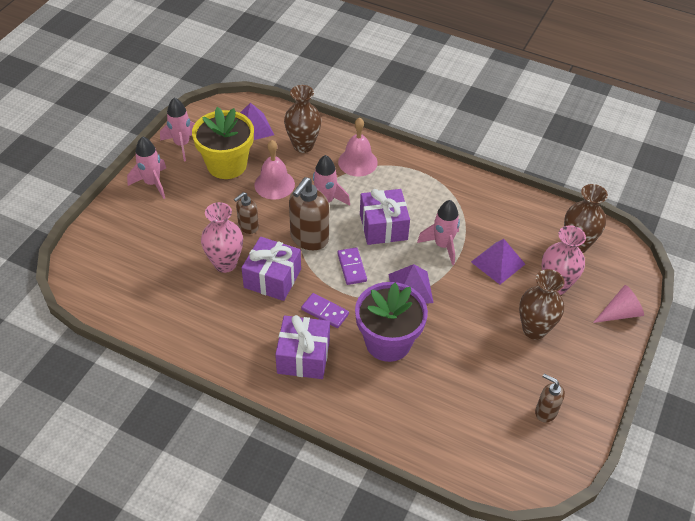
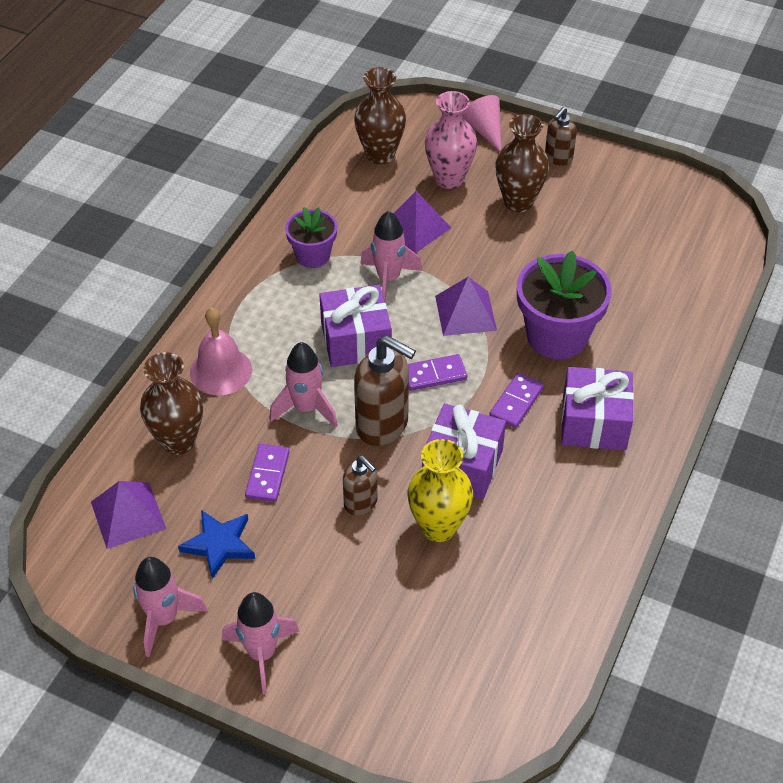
camera: 90 degrees left, 0 degrees up
(225, 263) = (438, 527): pink vase -> yellow vase
(227, 165) = (219, 545): yellow flower pot -> blue star
(274, 184) = (268, 475): pink bell -> purple domino
(463, 205) = (313, 255): none -> purple flower pot
(545, 412) = (632, 201): brown soap dispenser -> brown soap dispenser (558, 158)

